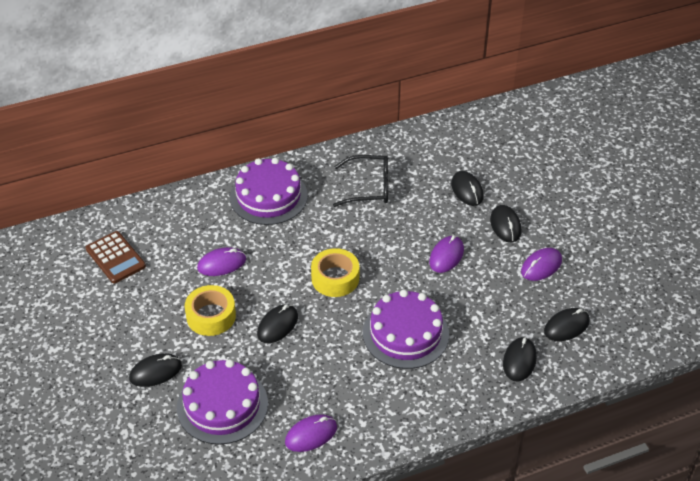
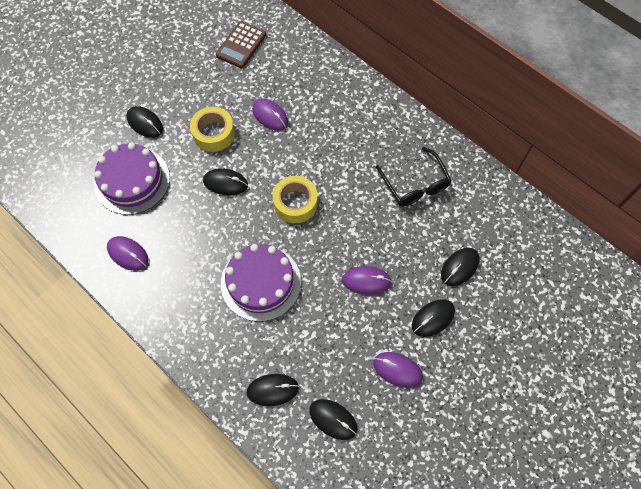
camera: 65 degrees right, 20 degrees up
(268, 196) = (361, 114): purple cake -> none

